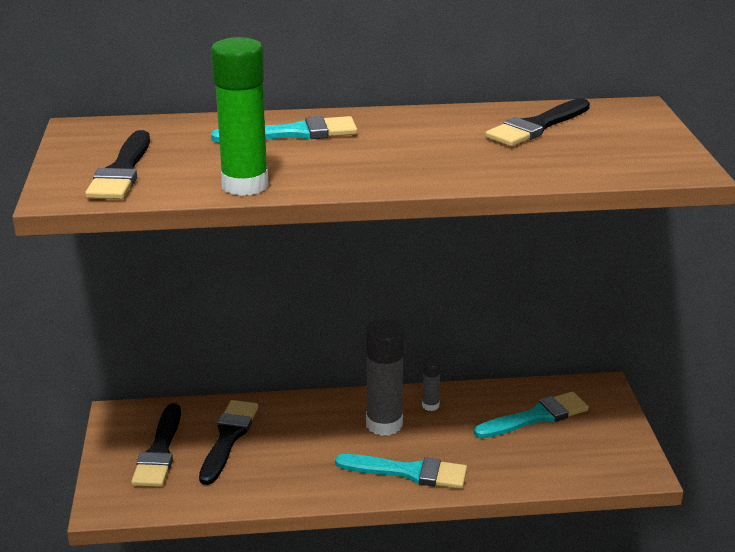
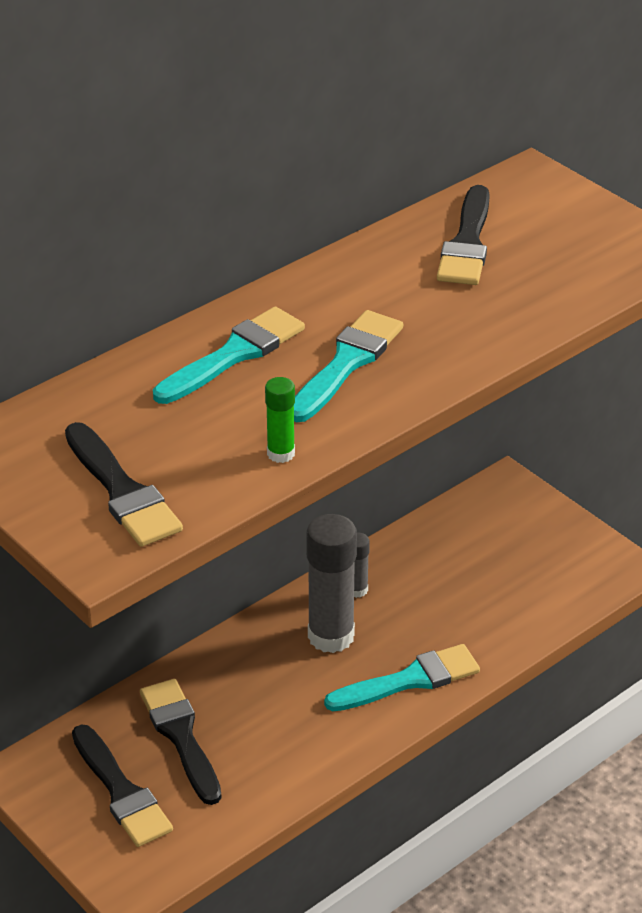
camera: 35 degrees left, 10 degrees up
(245, 185) = (281, 453): green glue stick -> green glue stick, size x0.48
(536, 417) = (474, 552): turquoise brush -> turquoise brush (347, 363)

